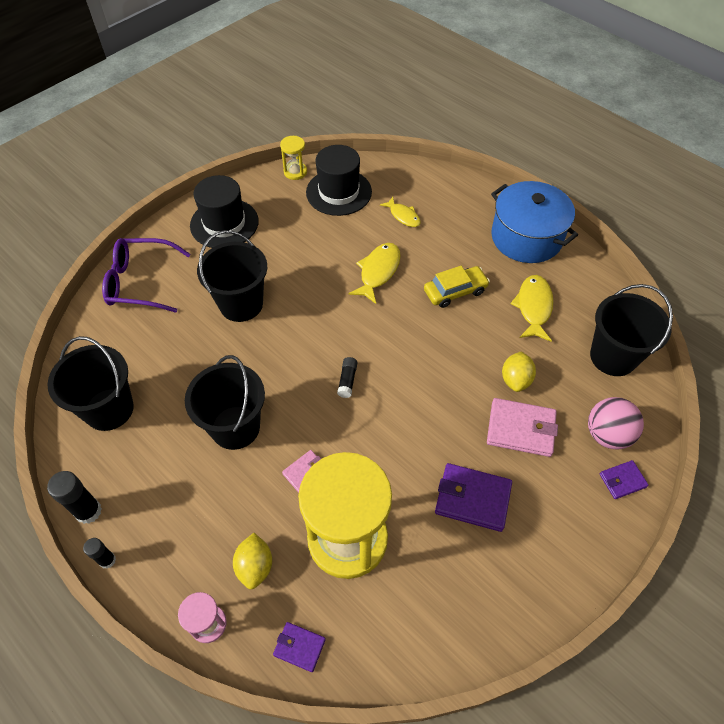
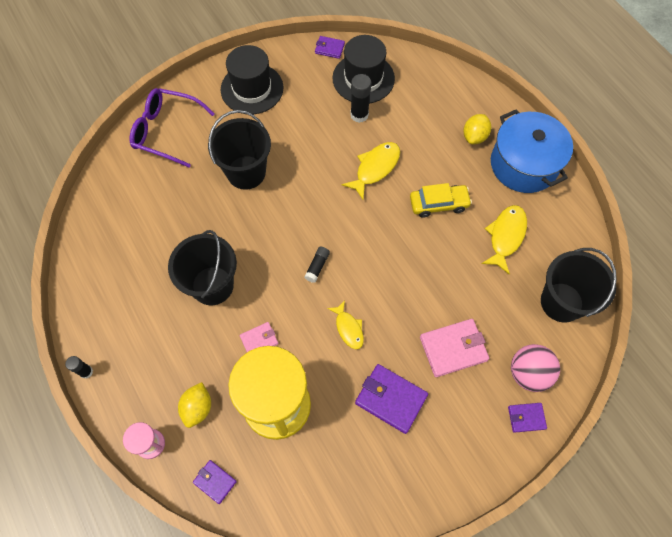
camera: 15 degrees right, 10 degrees up
(88, 511) = (80, 328): black glue stick -> black glue stick (359, 115)
(109, 409) = (115, 243): black bucket -> none
(295, 172) = (329, 48): yellow hourglass -> purple wallet
(403, 216) = (415, 116): yellow fish -> yellow fish (348, 328)
(515, 380) = (464, 302): yellow lemon -> yellow lemon (474, 136)
(520, 429) = (453, 349): pink wallet -> pink wallet turned 45 degrees counterclockwise

